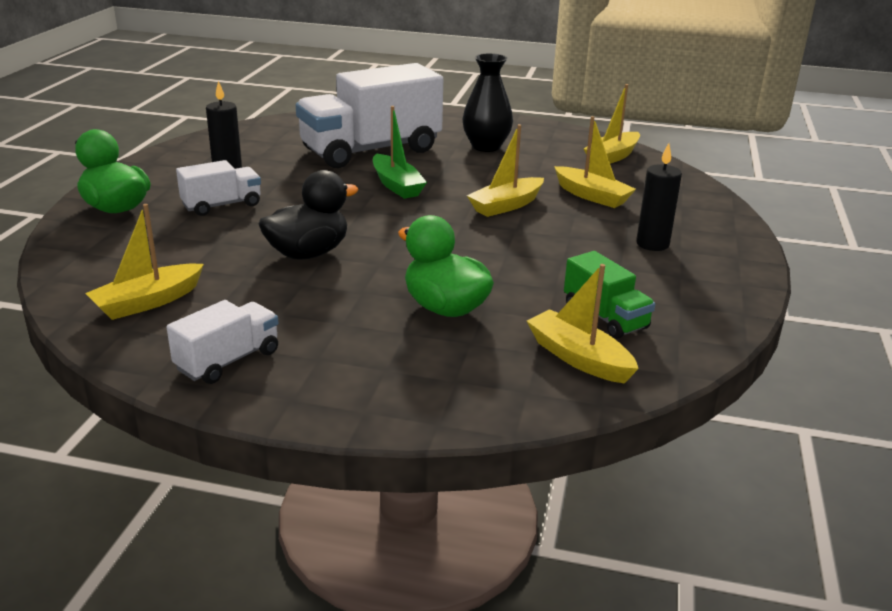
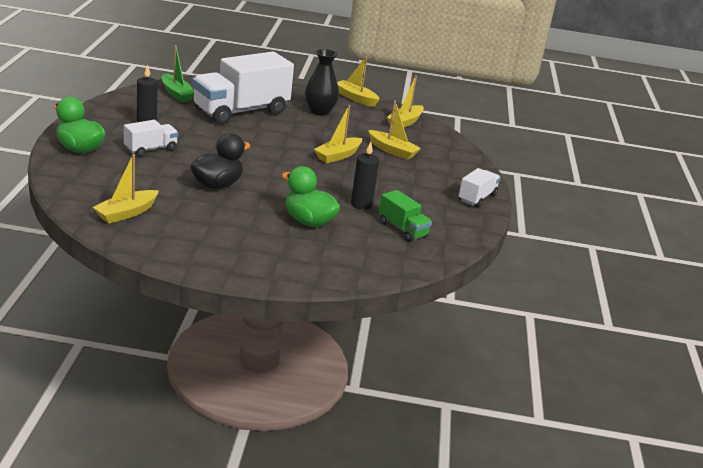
camera: 10 degrees left, 0 degrees up
(228, 360) = (187, 249): white truck -> white truck (477, 198)
(396, 185) = (264, 139): green boat -> green boat (177, 94)
(578, 358) = (388, 252): yellow boat -> yellow boat (355, 98)
(652, 244) = (430, 185): black candle -> black candle (361, 204)

